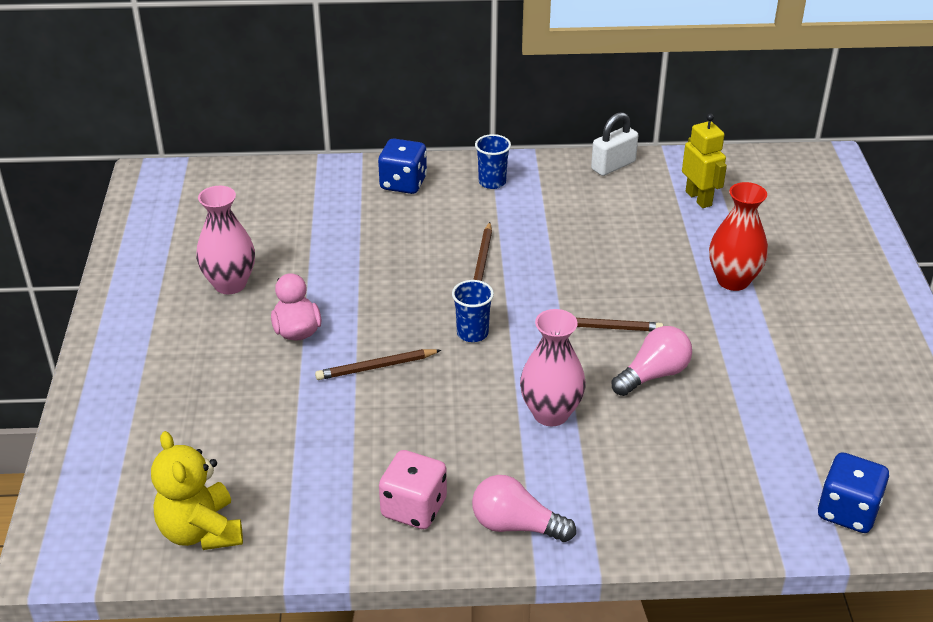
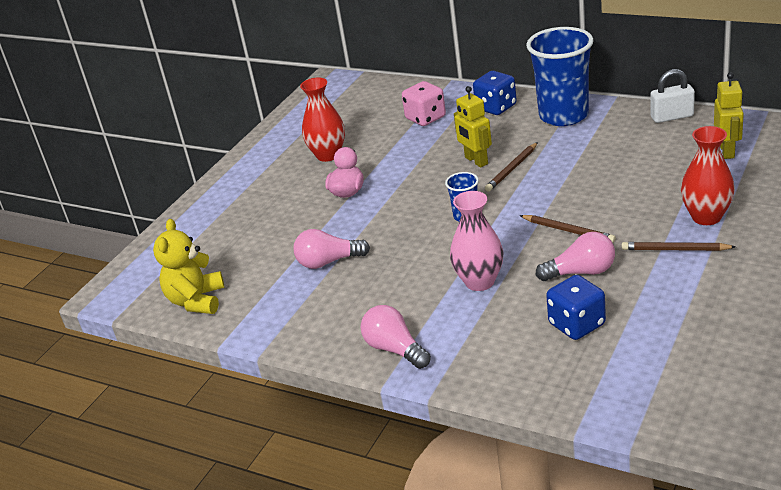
camera: 35 degrees right, 5 degrees down
(230, 284) = (328, 155): pink vase -> red vase
(344, 432) = (328, 262): none -> pink light bulb
(376, 367) = (381, 225): brown pencil -> brown pencil (675, 249)
(414, 508) = (335, 320): pink dice -> pink dice (425, 118)
(431, 258) = (476, 161): none -> yellow robot
(492, 182) = (563, 115): blue cup -> blue cup, size x2.17
(847, 511) = (663, 408): blue dice -> blue dice (577, 324)

